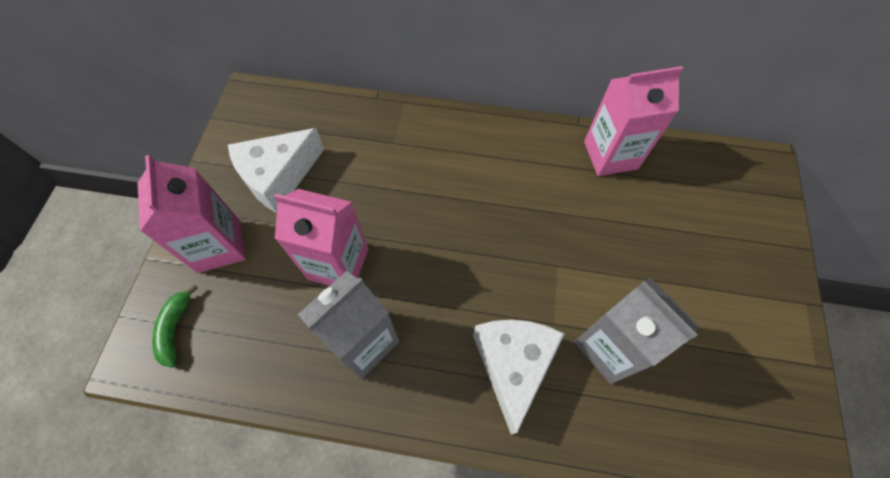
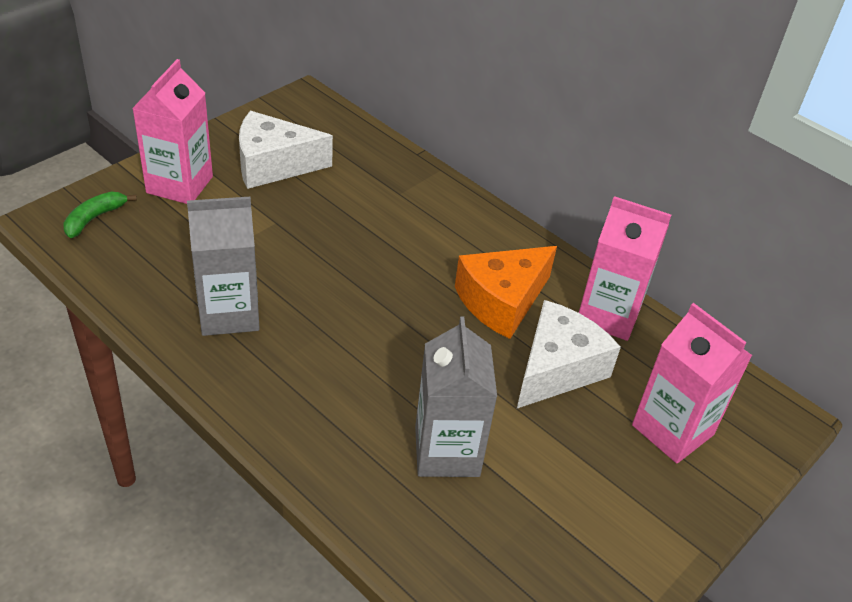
camera: 30 degrees right, 20 degrees down
(338, 264) = (262, 250): pink carton -> pink carton (672, 430)
(513, 365) = (341, 407): white cheese -> white cheese (557, 369)
(538, 191) = (502, 301): none -> orange cheese

